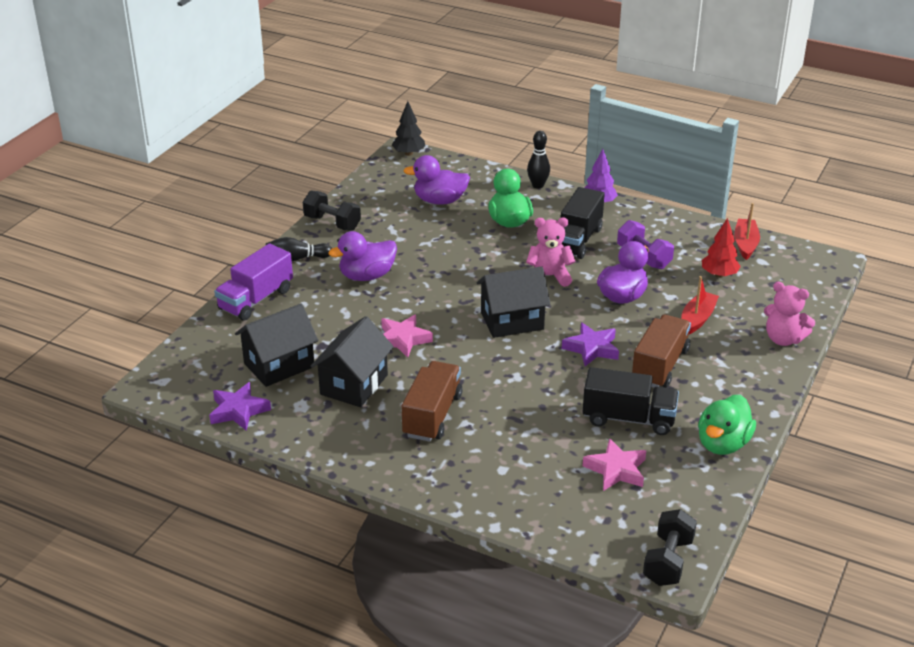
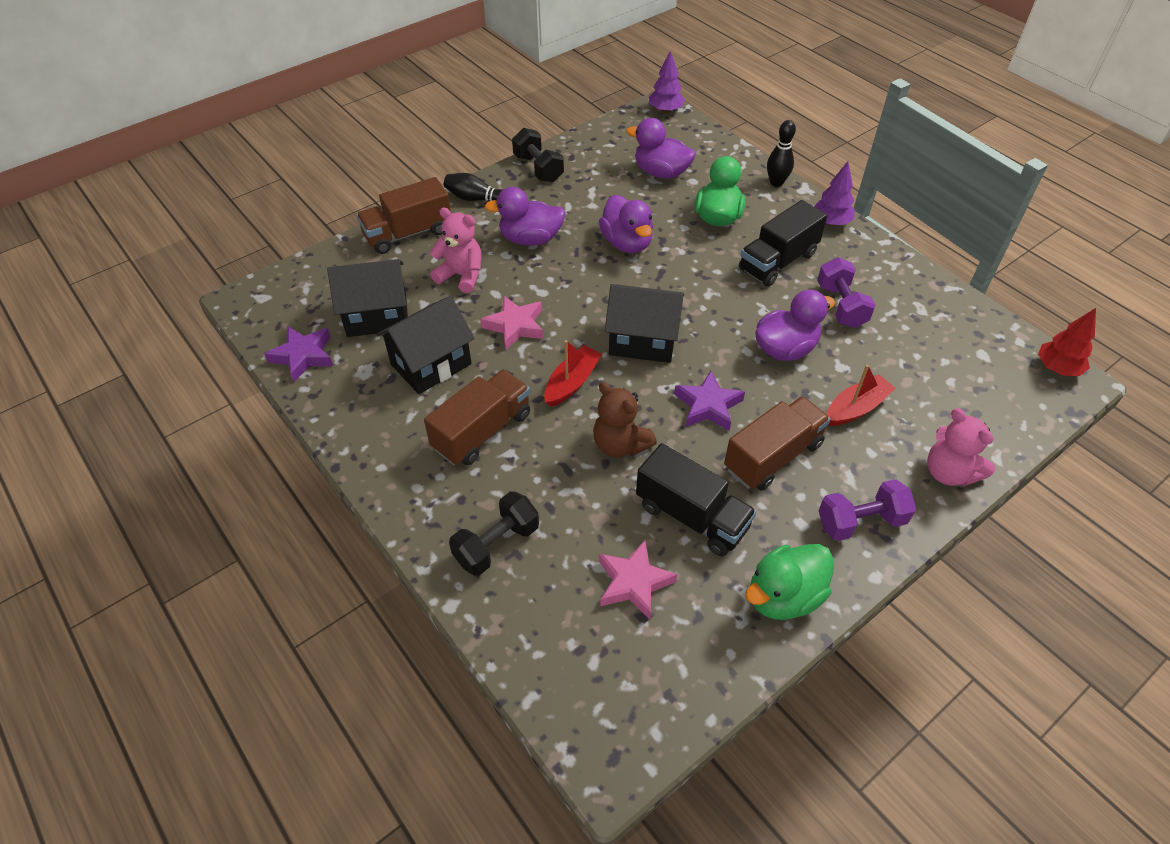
camera: 25 degrees right, 15 degrees up
(256, 300) = (408, 233): purple truck -> brown truck
(409, 153) = (665, 110): black tree -> purple tree
(449, 258) = (627, 243): none -> purple duck
(545, 392) = (620, 444): none -> brown teddy bear
(549, 276) = (718, 297): pink teddy bear -> pink teddy bear (461, 275)
(668, 561) = (613, 743): black dumbbell -> black dumbbell (496, 544)
(719, 275) = (918, 357): red tree -> red tree (1057, 368)
(745, 244) = (975, 325): red boat -> red boat (572, 382)
(745, 385) = (861, 522): none -> purple dumbbell

